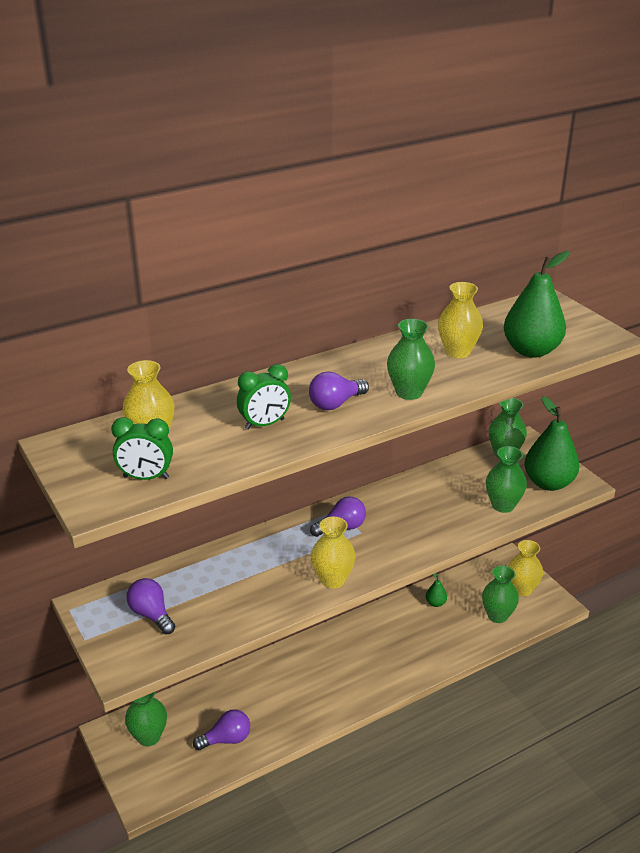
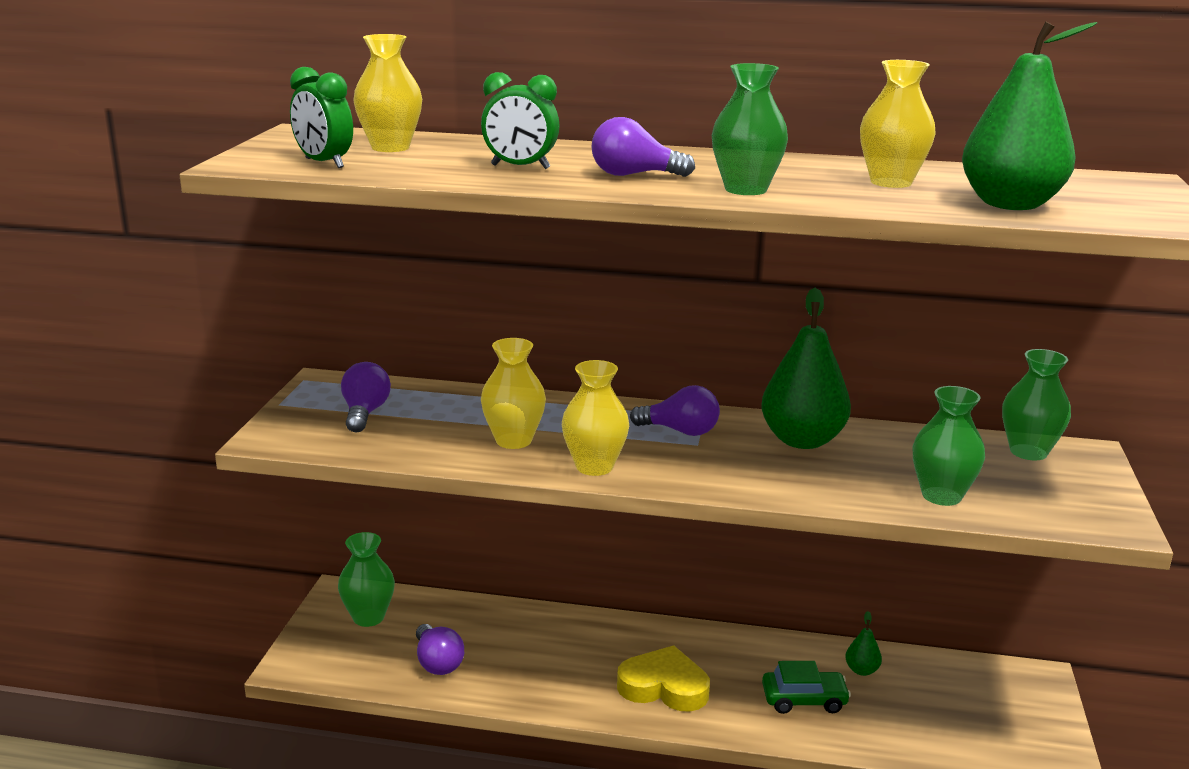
camera: 40 degrees right, 10 degrees down
(226, 739) = (437, 663): purple light bulb -> purple light bulb turned 45 degrees clockwise
(358, 674) = (664, 687): none -> yellow heart
(428, 638) = (804, 700): none -> green car
(497, 616) = (940, 729): green vase -> none
(522, 589) = (1019, 720): yellow vase -> yellow vase (513, 440)
(548, 483) = (1056, 503): green pear -> green pear (802, 440)

